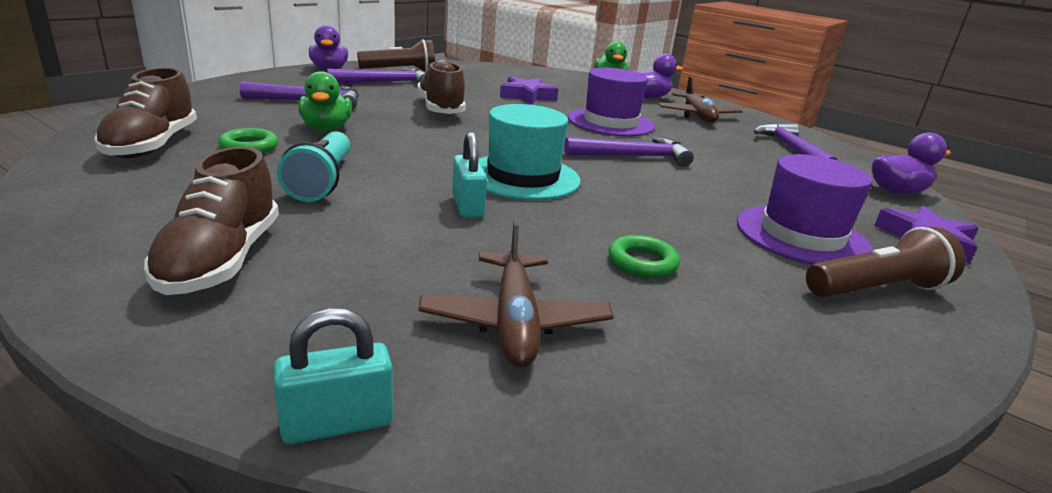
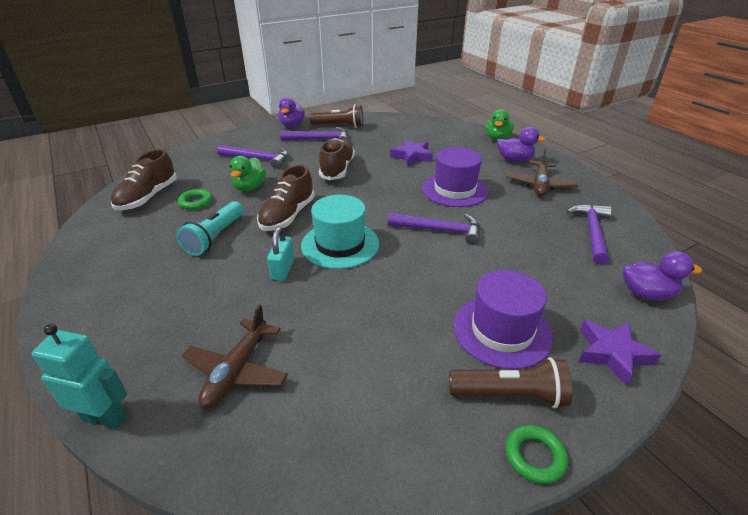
camera: 25 degrees right, 10 degrees up
(221, 260) = (125, 295): brown shoe -> brown shoe (287, 216)
(337, 423) = (105, 418): turquoise padlock -> turquoise robot
(642, 262) = (354, 337): green ring -> green ring (534, 456)

